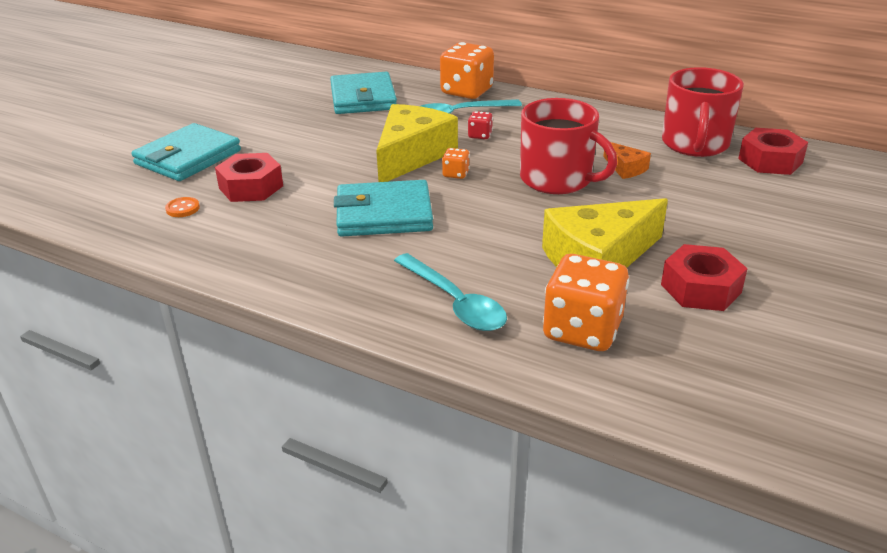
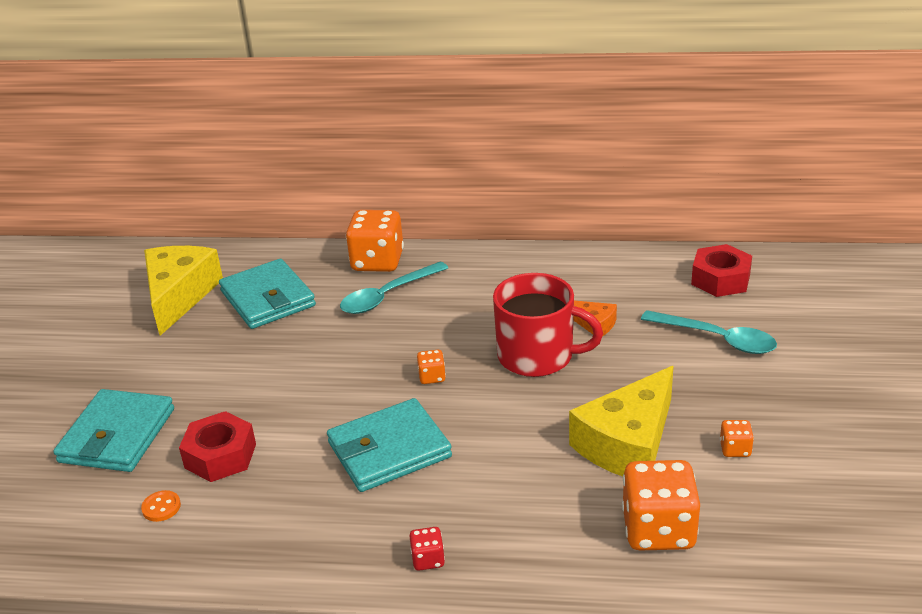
camera: 20 degrees left, 0 degrees up
(411, 155) = (370, 365): yellow cheese -> yellow cheese (179, 296)
(455, 302) = (525, 536): turquoise spoon -> turquoise spoon (717, 339)
(480, 135) = (427, 319): red dice -> red dice (428, 559)
(695, 144) = (643, 276): red mug -> none
(701, 288) = (735, 449): red nut -> orange dice

